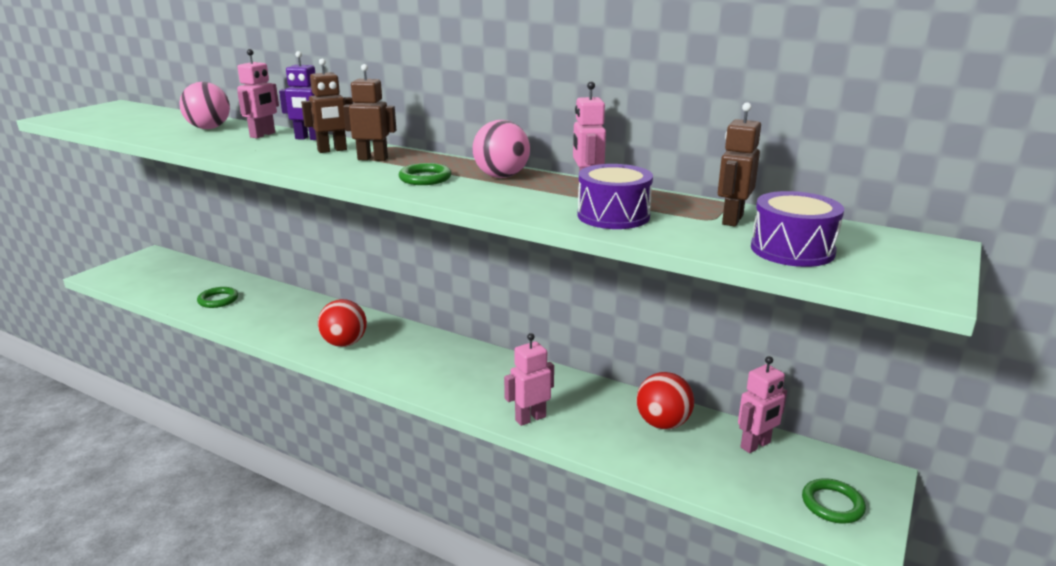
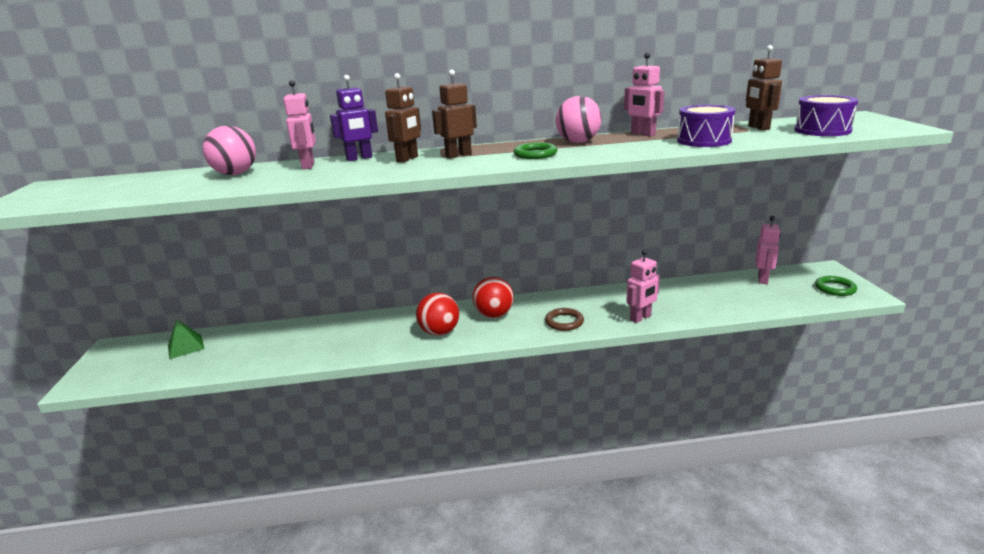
camera: 35 degrees left, 0 degrees up
(183, 274) = (186, 346): none -> green pyramid
(218, 300) = (266, 350): green ring -> none
(455, 385) = (564, 322): none -> brown ring
(530, 418) = (640, 318): pink robot -> pink robot turned 150 degrees counterclockwise
(662, 424) = (707, 289): red ball -> red ball (494, 315)

